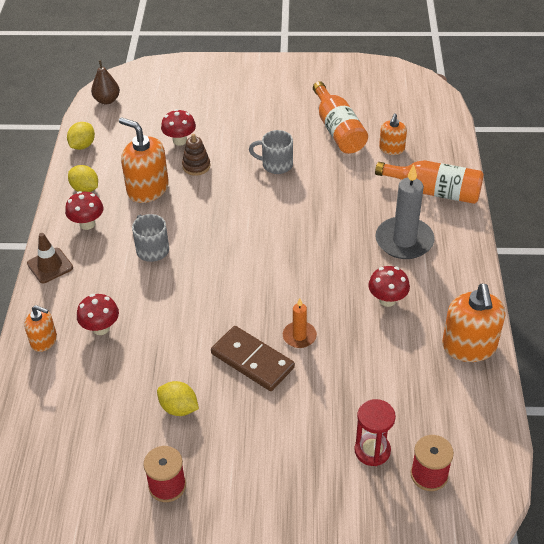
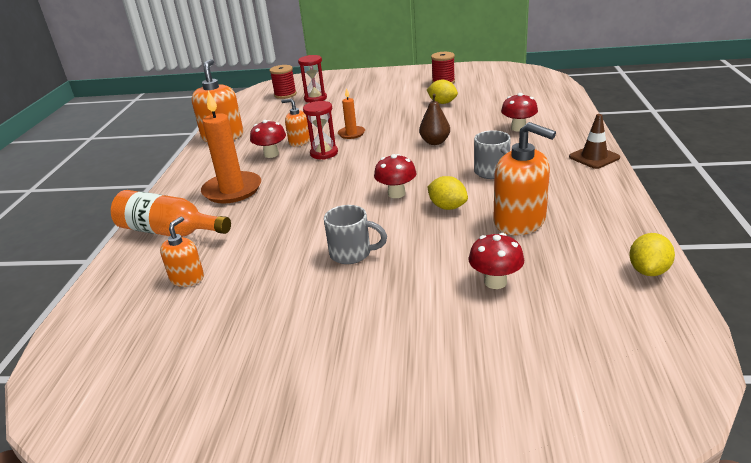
camera: 175 degrees left, 15 degrees down
(44, 341) = (563, 120): orange soap dispenser -> orange soap dispenser (299, 142)
(85, 189) = (603, 219): yellow lemon -> yellow lemon (447, 207)
(87, 224) = (577, 188): red mushroom -> red mushroom (396, 194)
(107, 100) = (663, 353): brown pear -> brown pear (435, 142)
(196, 166) = (462, 248): brown stacking toy -> none
(252, 360) = (390, 122): brown domino -> none
(325, 296) = (324, 153): none -> red hourglass
(338, 130) = (249, 303): orange bottle -> none
(404, 241) = (232, 190): grey candle -> orange candle

